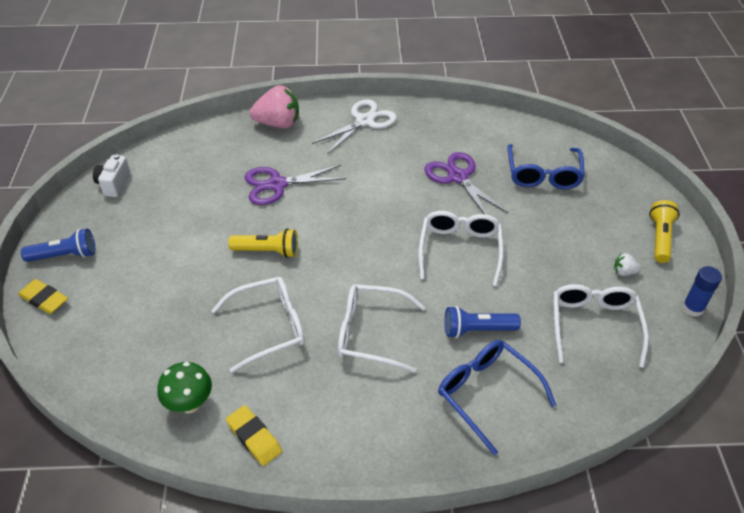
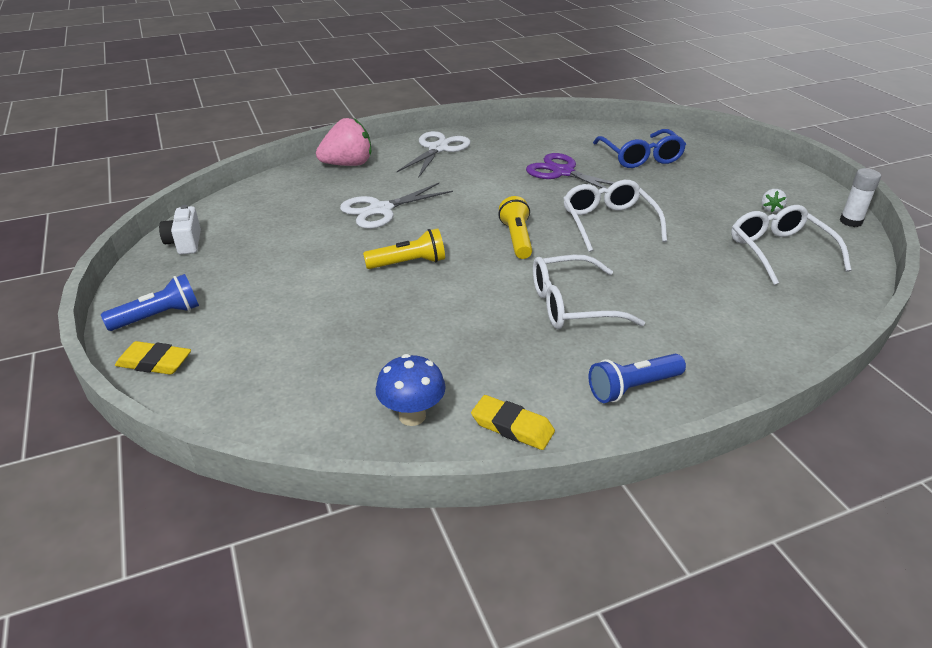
camera: 20 degrees left, 10 degrees down
(190, 404) = (412, 416): green mushroom -> blue mushroom
(269, 327) = (457, 325): white glasses -> none
(277, 185) = (381, 210): purple scissors -> white scissors
(477, 330) = (676, 278): blue flashlight -> blue flashlight (632, 388)
(487, 394) = (728, 325): blue glasses -> none
(624, 272) = (771, 209): white strawberry -> white strawberry turned 60 degrees counterclockwise
(660, 238) = (779, 180): yellow flashlight -> yellow flashlight (517, 238)
(692, 308) = (850, 221): blue glue stick -> white glue stick

